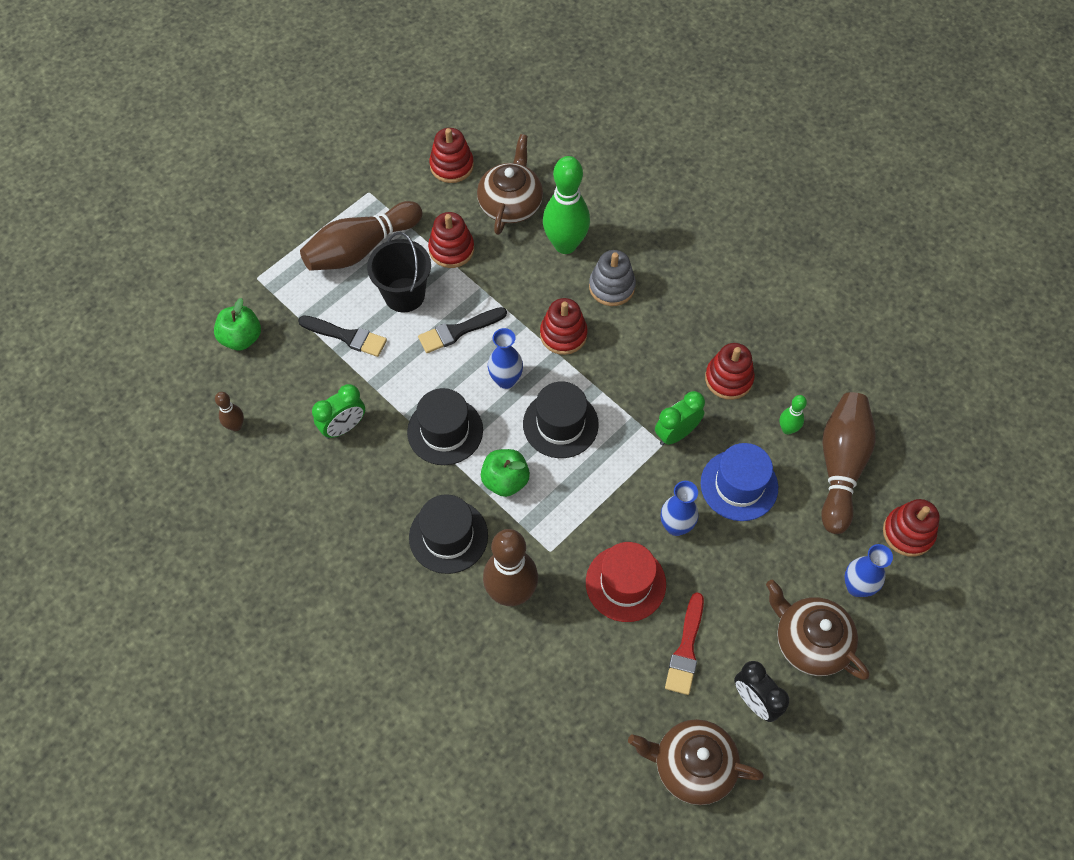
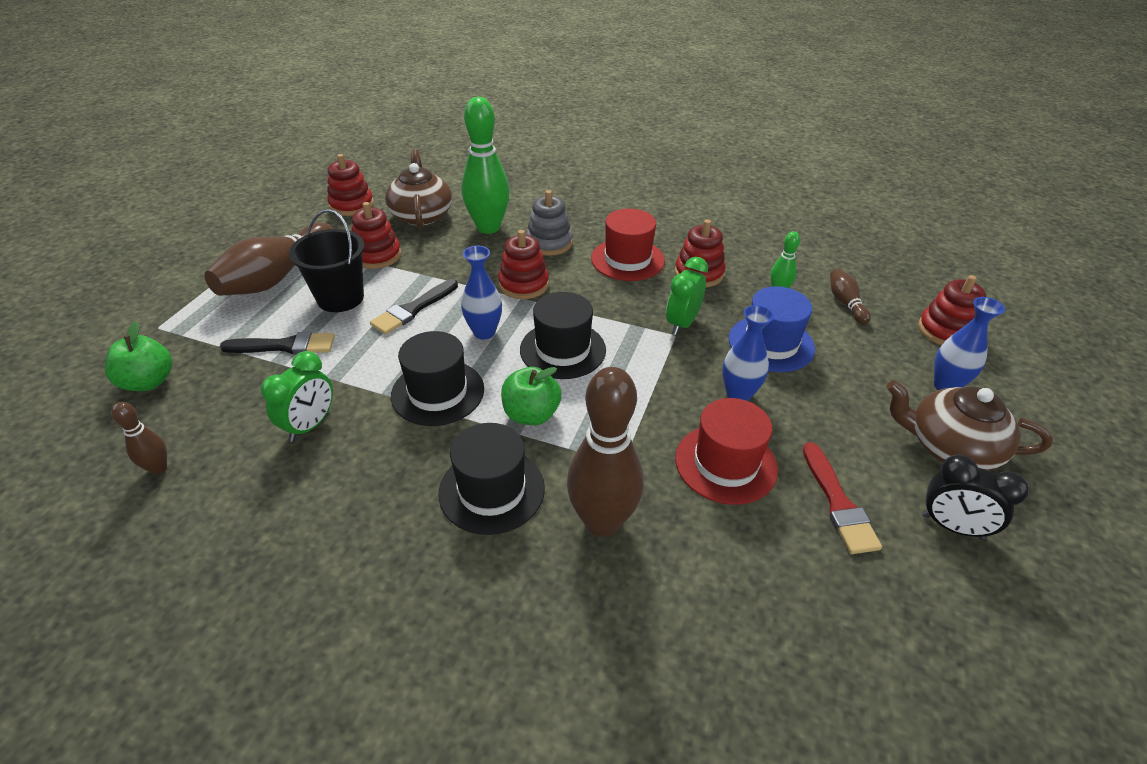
camera: 25 degrees left, 20 degrees down
(673, 336) = (627, 259): none -> red hat
(692, 765) = (951, 631): brown teapot -> none
(840, 466) = (845, 303): brown bowling pin -> brown bowling pin, size x0.47

